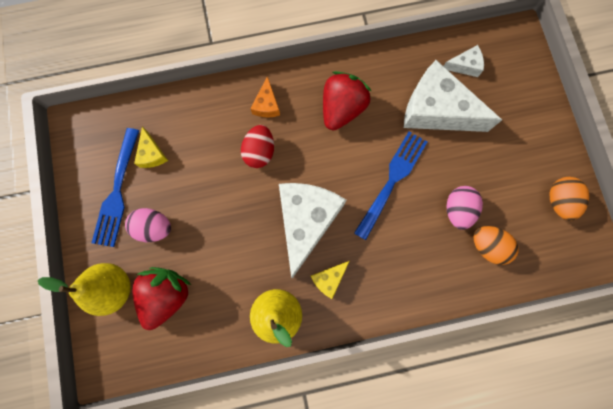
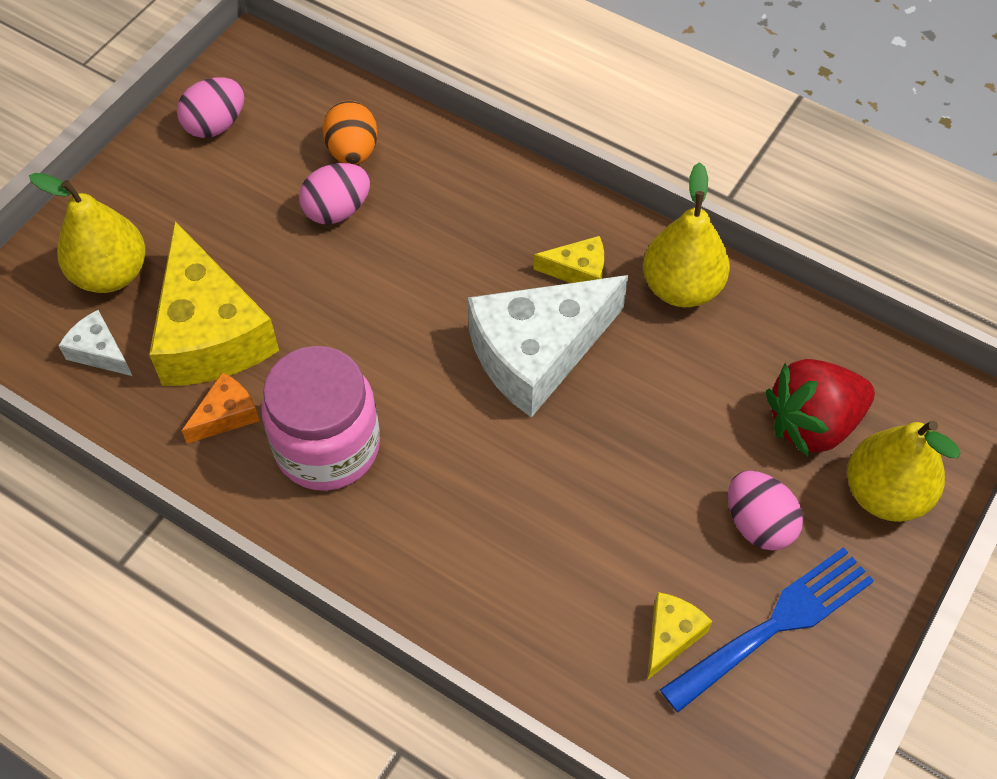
camera: 135 degrees left, 20 degrees down
(259, 152) = (506, 493): red egg -> none
(266, 105) = (424, 551): orange cheese -> orange cheese (226, 415)
(342, 109) = (327, 446): red strawberry -> pink jar
(392, 181) = (373, 304): blue fork -> none
(436, 110) = (210, 332): white cheese -> yellow cheese
(503, 97) = (111, 274): none -> yellow pear
(558, 201) = (215, 125): orange egg -> pink egg

